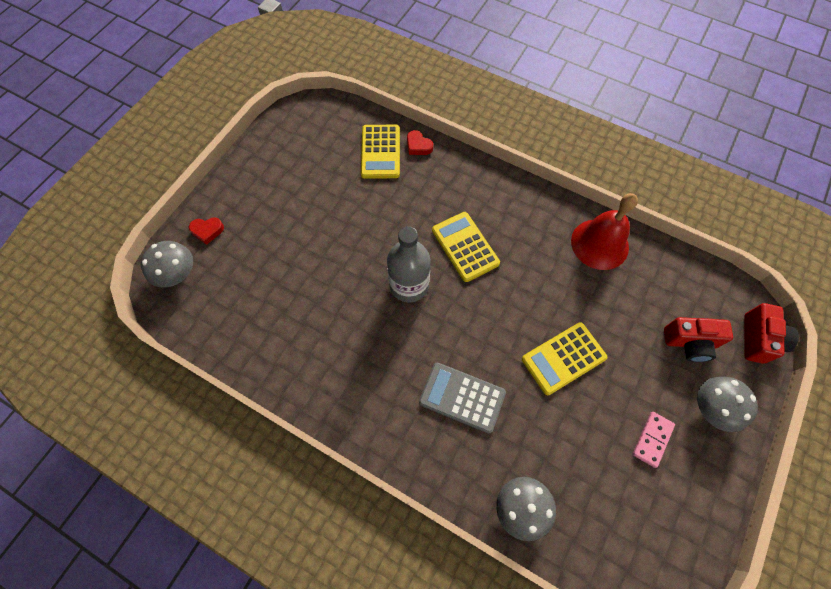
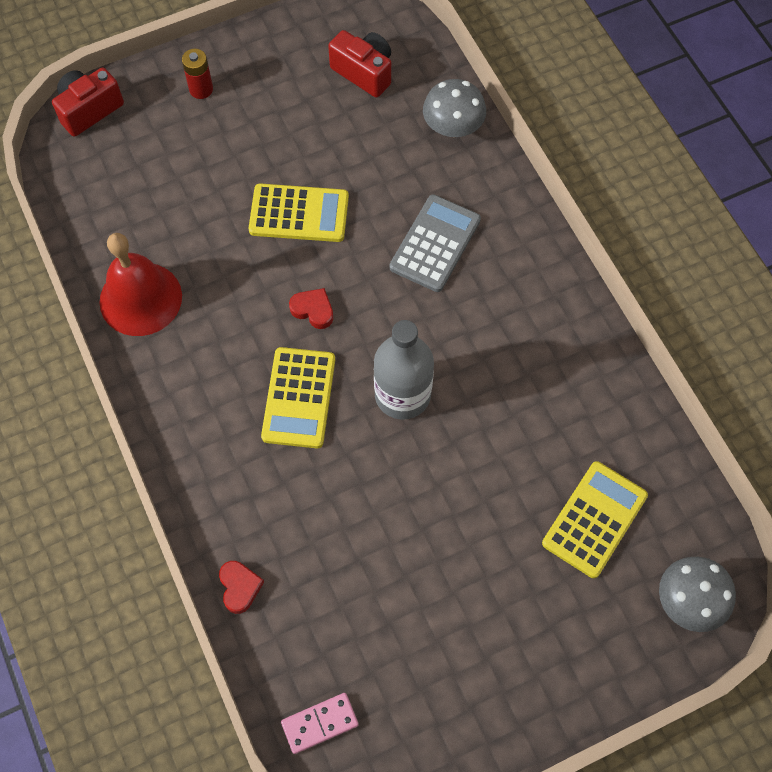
camera: 145 degrees left, 0 degrees up
(207, 231) = (620, 644): red heart -> red heart (313, 310)
(380, 152) = (300, 614): yellow calculator -> yellow calculator (594, 519)
(462, 397) = (435, 244): grey calculator -> grey calculator turned 120 degrees counterclockwise
(652, 439) = (283, 101): pink domino -> pink domino (319, 723)
(690, 343) = (158, 148): red camera -> red camera (364, 72)
(712, 408) = (201, 89): grey mushroom -> red battery

